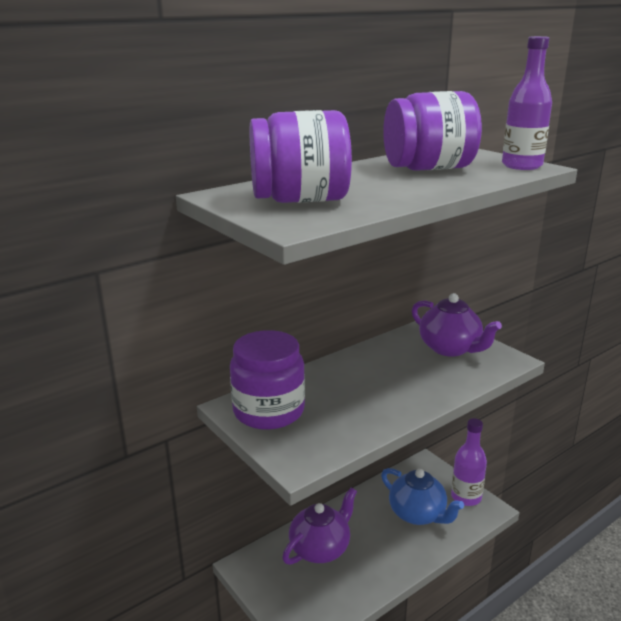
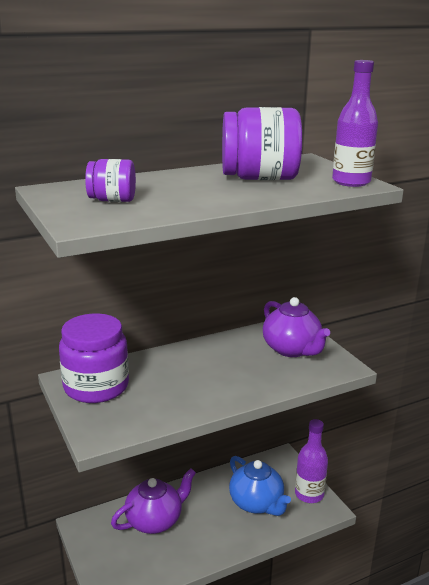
camera: 10 degrees right, 0 degrees up
(300, 200) = (112, 200): purple jar -> purple jar, size x0.53

